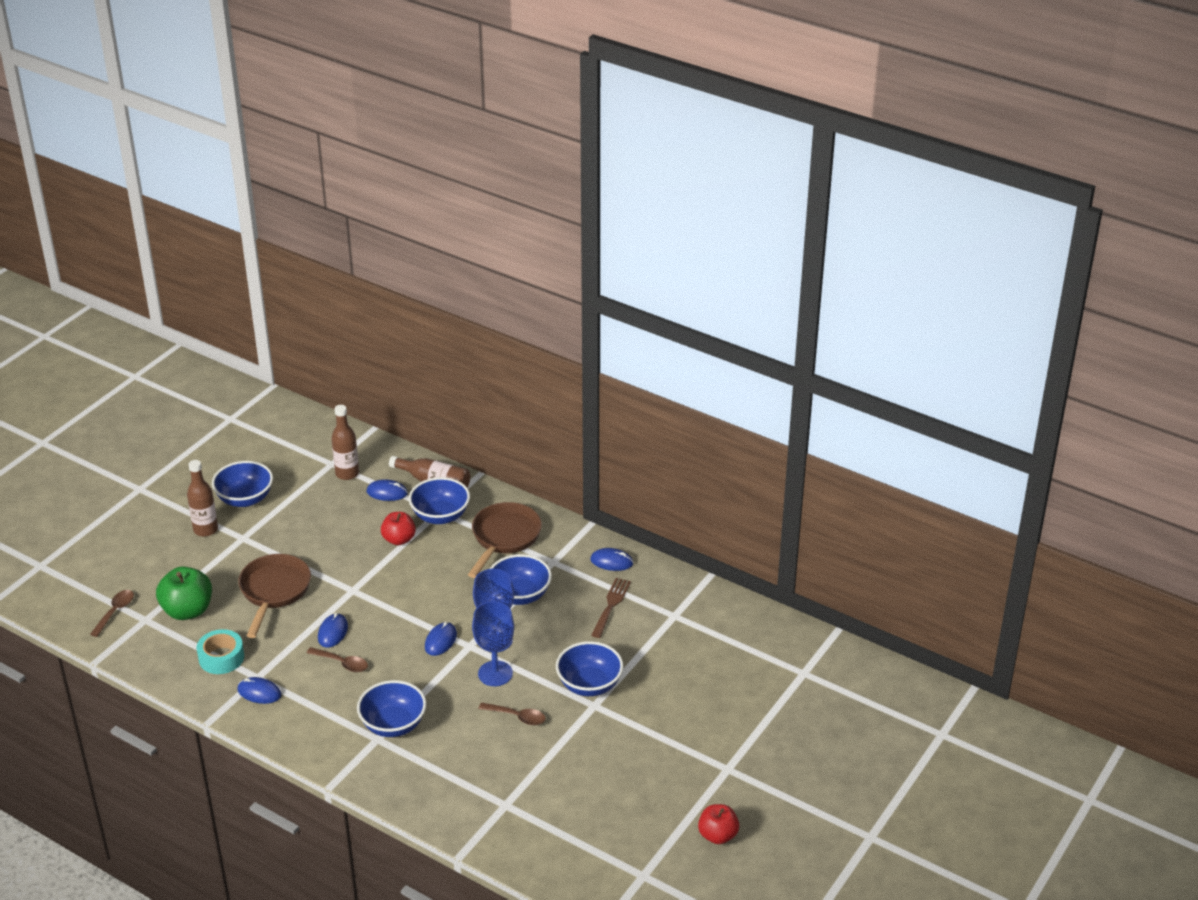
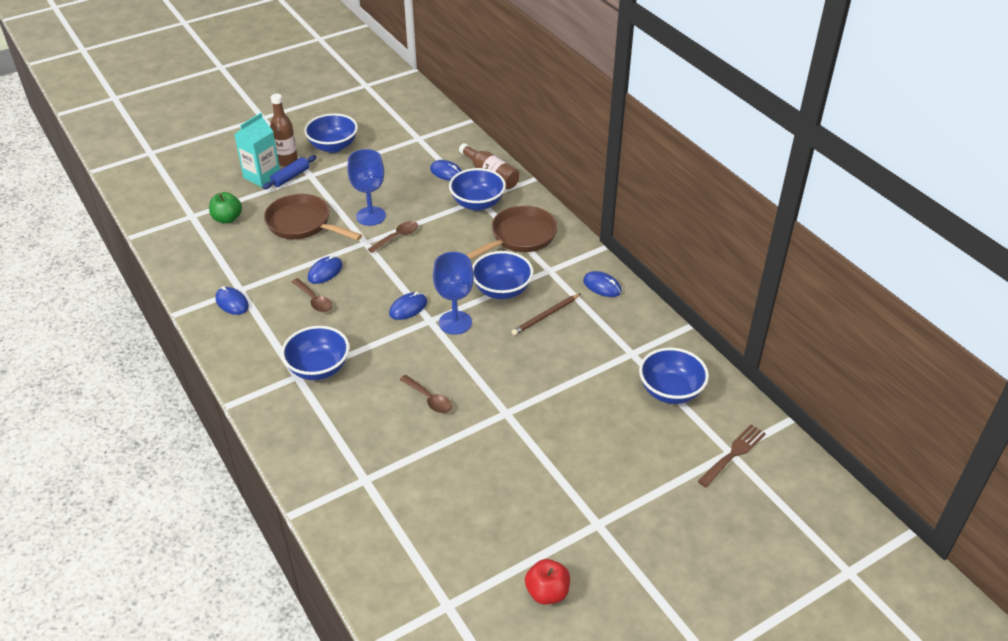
camera: 25 degrees right, 5 degrees up
(115, 612) = (175, 203): brown spoon -> brown spoon (397, 237)
(187, 611) = (227, 219): green apple -> green apple, size x0.66
(190, 554) = (262, 176): none -> turquoise carton
(221, 658) = (224, 264): turquoise tape -> none
(223, 546) = (291, 177): none -> blue rolling pin
(274, 591) = (303, 224): brown pan -> brown pan turned 90 degrees counterclockwise
(347, 473) = (425, 149): brown bottle -> none
(399, 539) = (431, 212): red apple -> none
(495, 673) = (435, 352): blue goblet -> blue goblet (371, 216)
(576, 606) = (545, 316): none -> brown pencil
(589, 685) = (513, 392): blue bowl -> blue bowl (670, 391)
(611, 605) = (578, 325): brown fork -> brown fork (733, 454)

